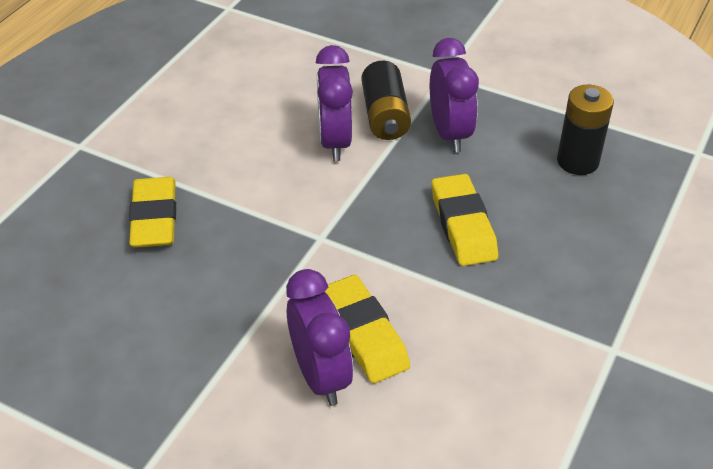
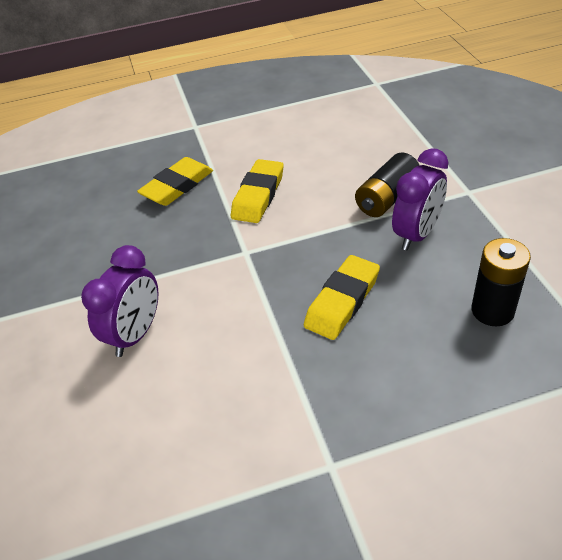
camera: 50 degrees right, 0 degrees up
(335, 142) = (332, 198): purple clock -> none
(363, 334) = (190, 327): yellow eraser -> yellow eraser (258, 195)

